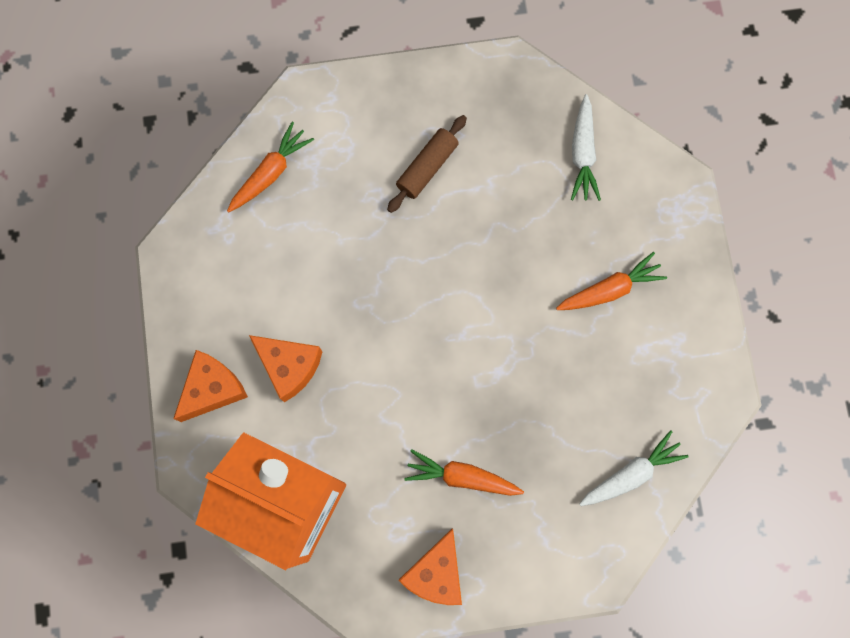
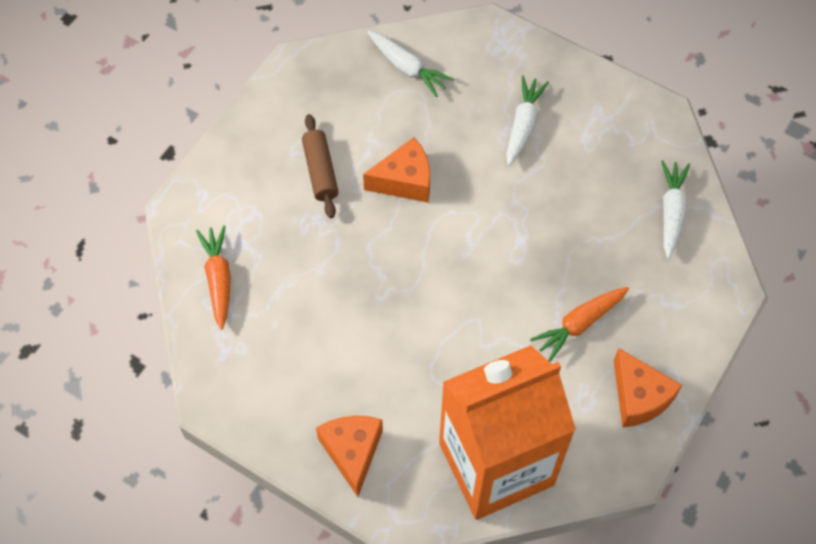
camera: 50 degrees left, 15 degrees down
(289, 366) = (385, 381): orange cheese -> orange cheese (404, 181)
(610, 289) = (523, 124): orange carrot -> white carrot

